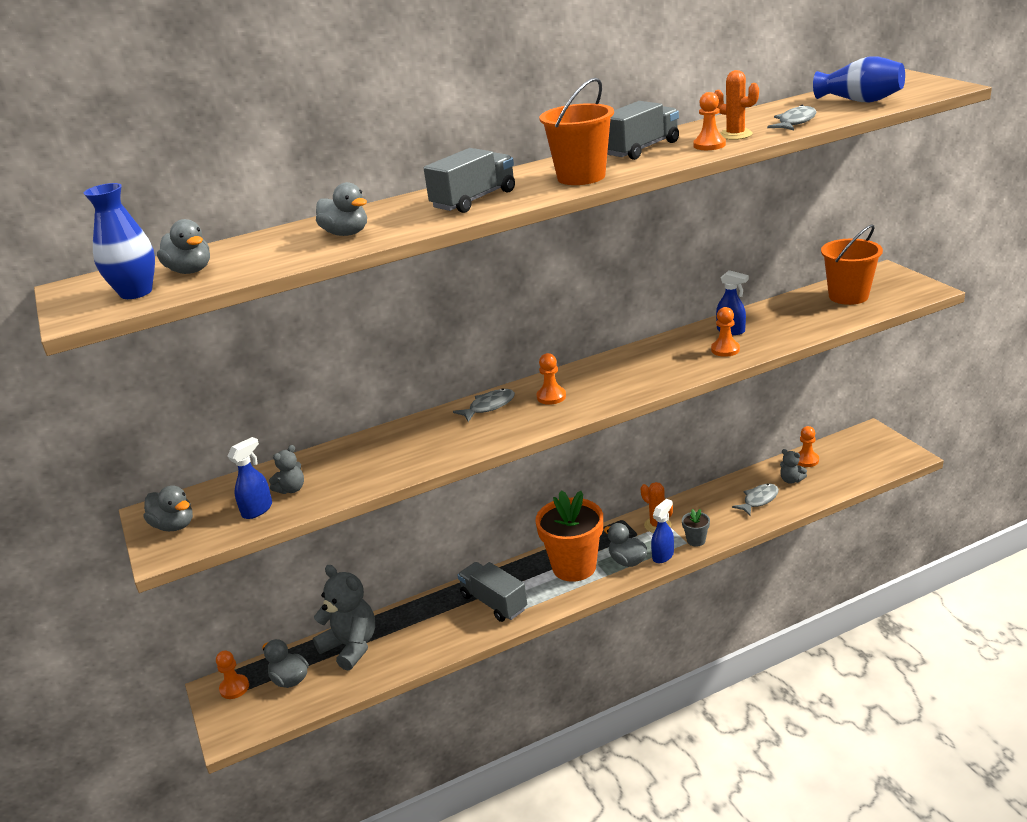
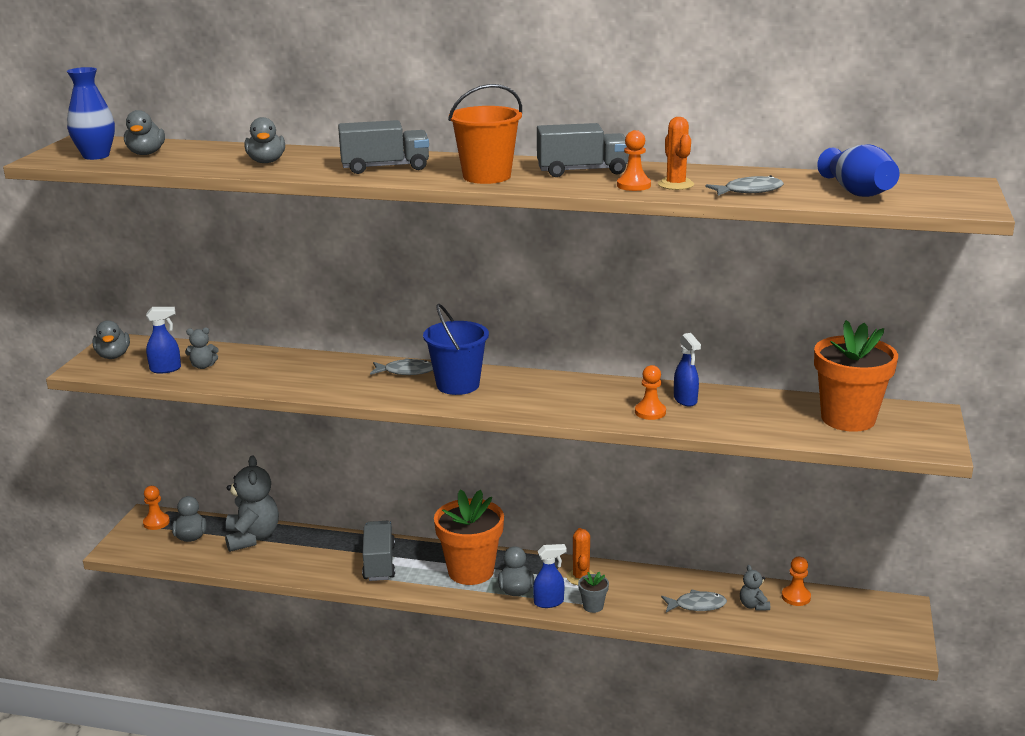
camera: 35 degrees right, 5 degrees down
(551, 397) = (458, 385): orange pawn -> blue bucket
(848, 296) = (848, 419): orange bucket -> orange flower pot

